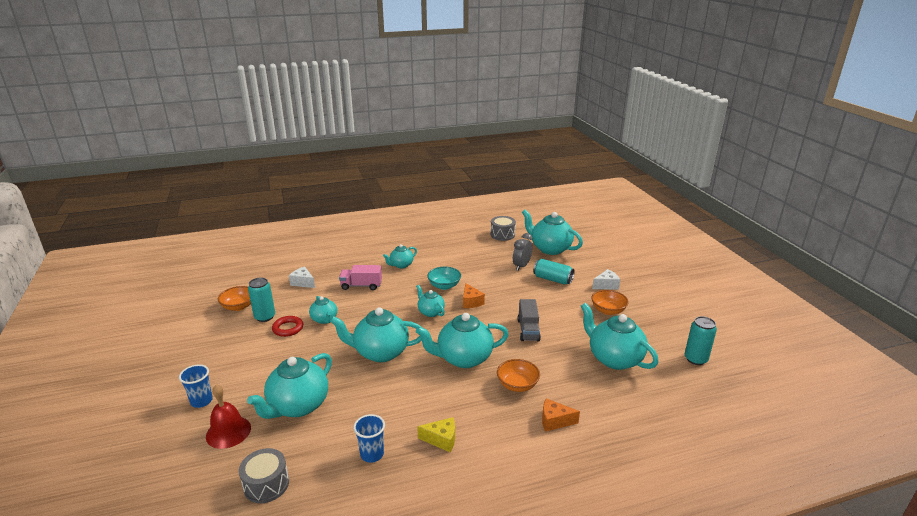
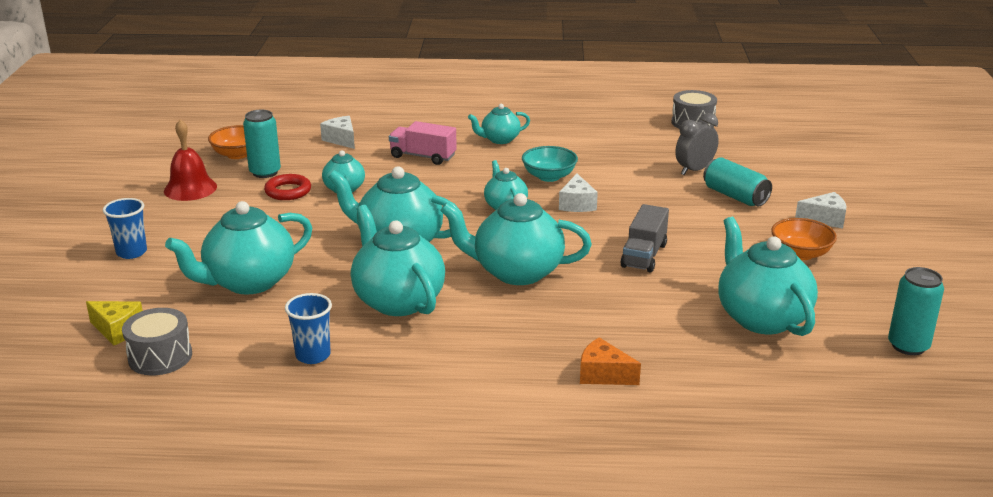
camera: 20 degrees right, 0 degrees up
(228, 432) = (146, 292): red bell -> red bell (190, 188)
(441, 439) = (419, 360): yellow cheese -> yellow cheese (117, 330)
(471, 302) = (577, 204): orange cheese -> white cheese
(517, 385) = (577, 320): orange bowl -> none
(550, 248) = (762, 153): turquoise teapot -> turquoise teapot (398, 300)

